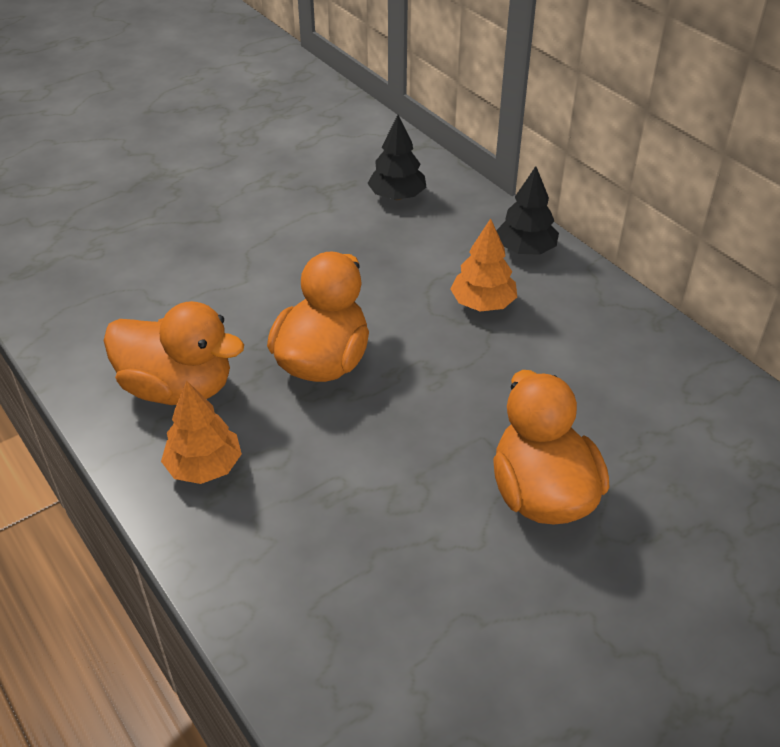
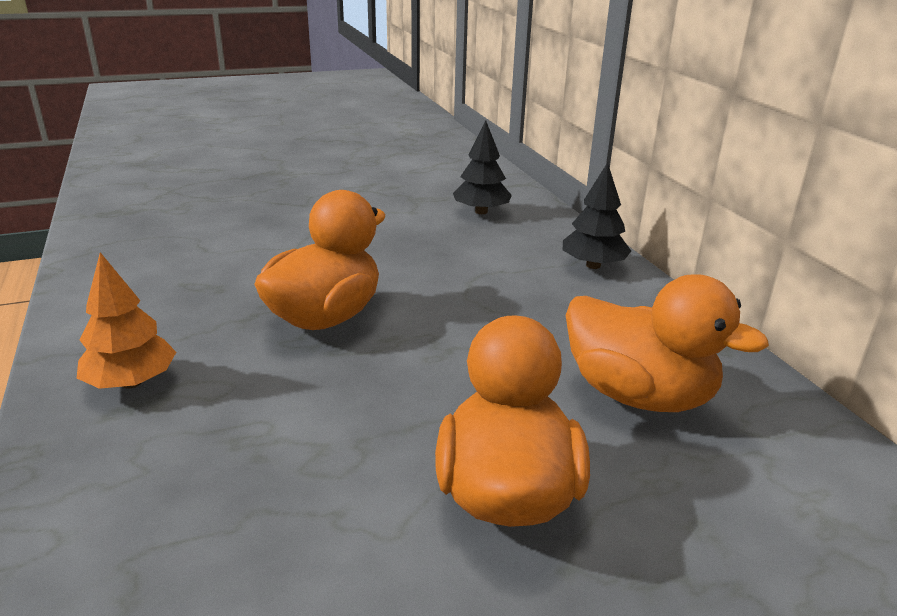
camera: 15 degrees right, 15 degrees down
(178, 388) = (165, 313): orange duck -> orange duck (638, 395)
(483, 304) = (525, 299): orange tree -> none

